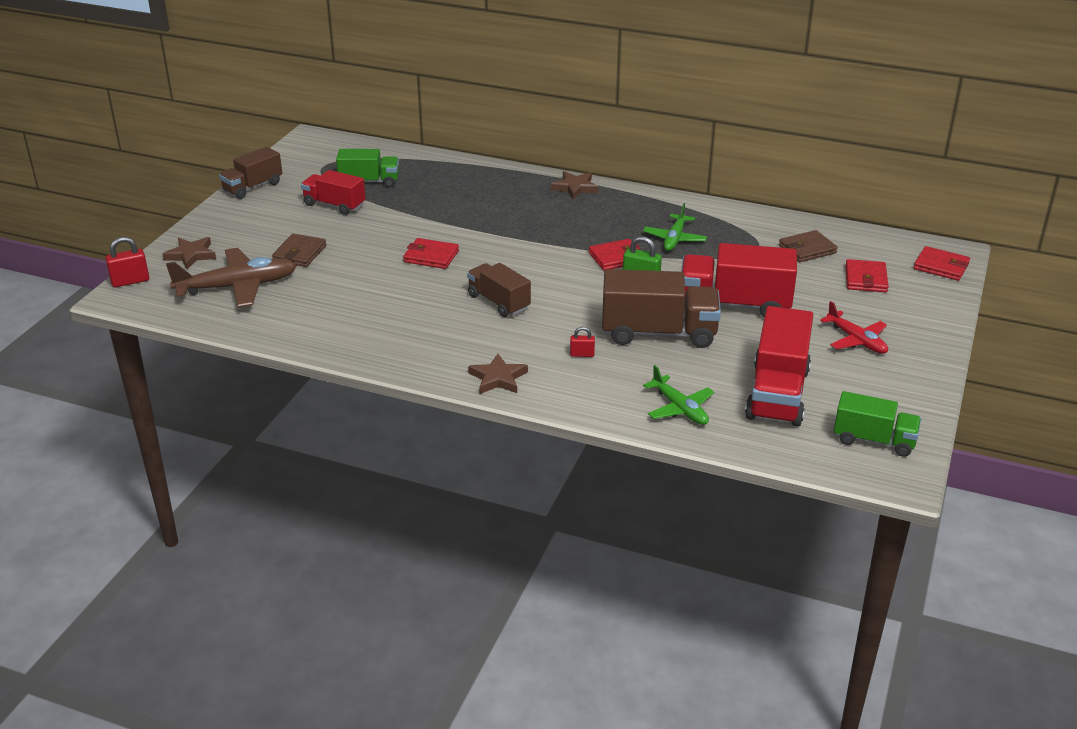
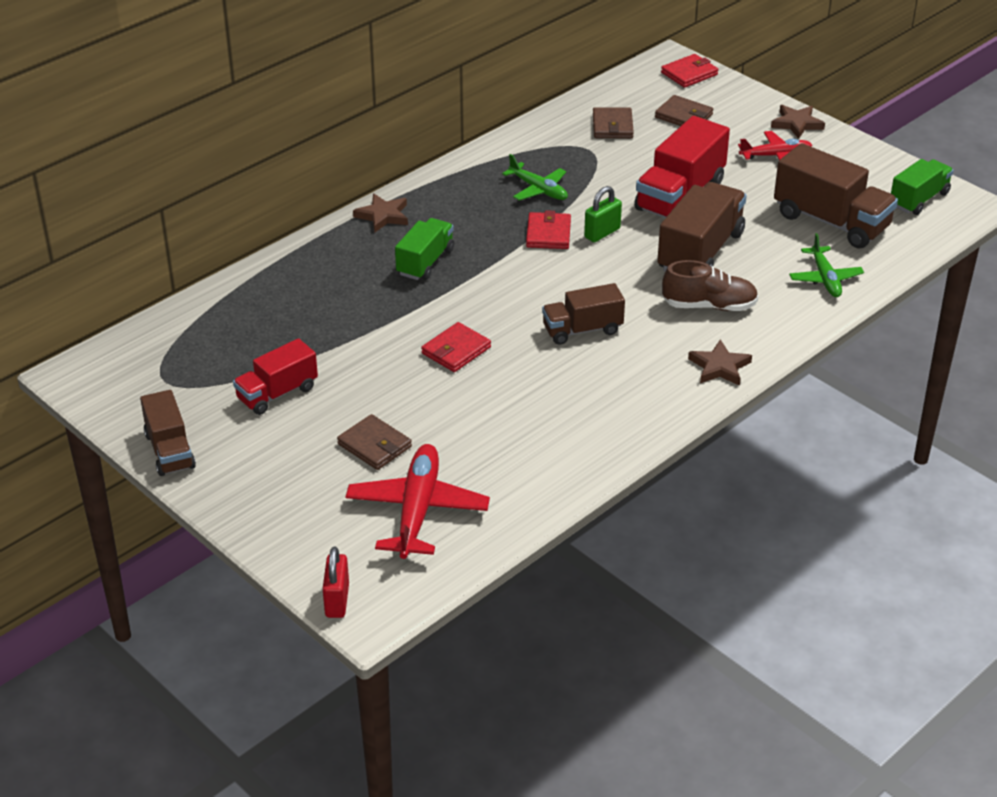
camera: 65 degrees left, 5 degrees up
(191, 255) = (309, 536): brown star -> brown star (797, 124)
(237, 287) = (417, 511): brown plane -> red plane
(369, 182) = (240, 353): green truck -> green truck (425, 262)
(582, 354) = (709, 306): red padlock -> brown shoe
(679, 408) = (825, 278): green plane -> green plane turned 90 degrees clockwise
(777, 393) = (831, 222): red truck -> brown truck
(865, 279) = (683, 116): red wallet -> brown wallet

